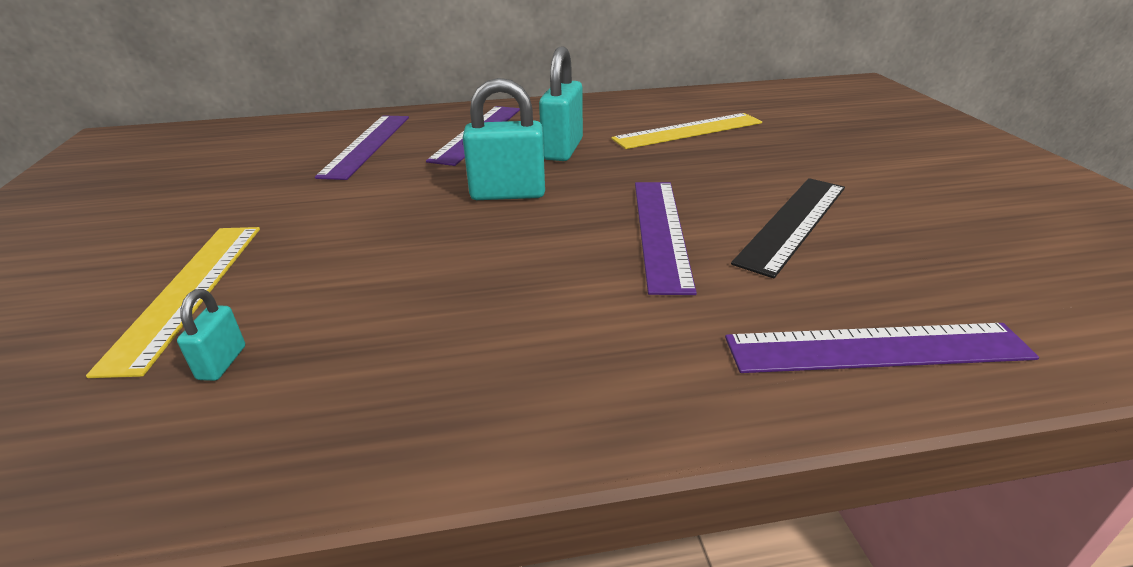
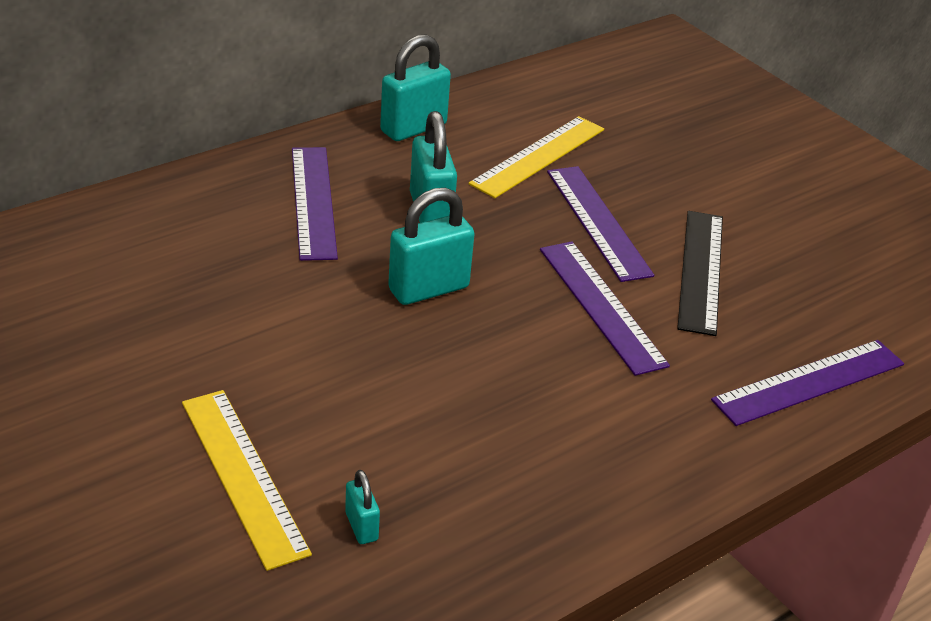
camera: 30 degrees left, 5 degrees up
(367, 145) = (199, 246): purple ruler -> purple ruler (597, 222)
(598, 107) = (413, 128): none -> turquoise padlock

